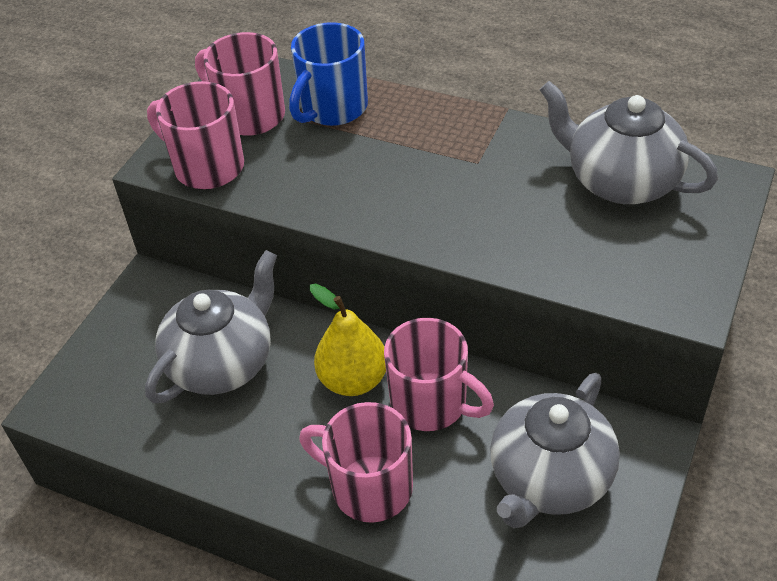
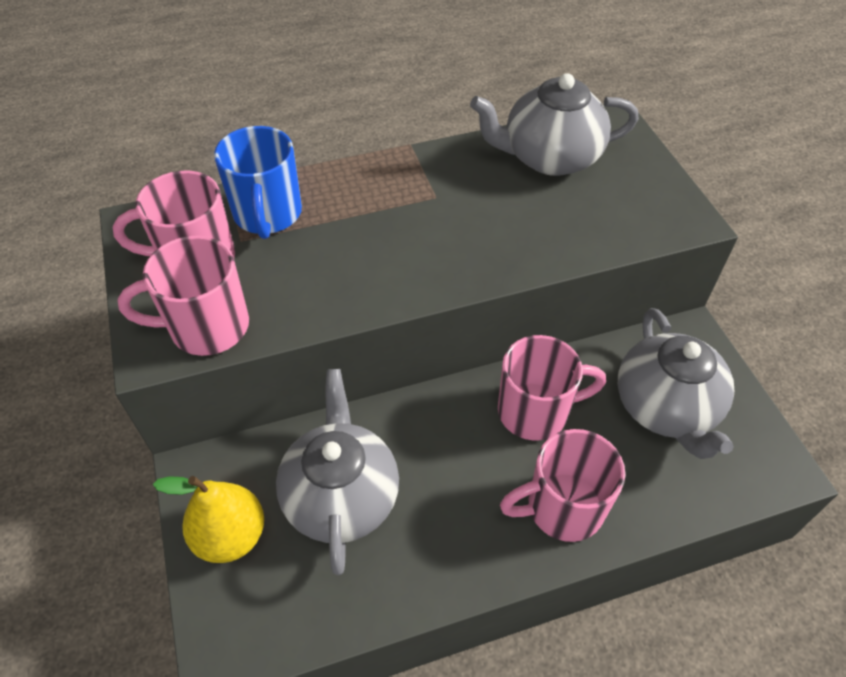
camera: 45 degrees left, 5 degrees up
(353, 380) = (461, 433): yellow pear -> yellow pear (231, 536)

